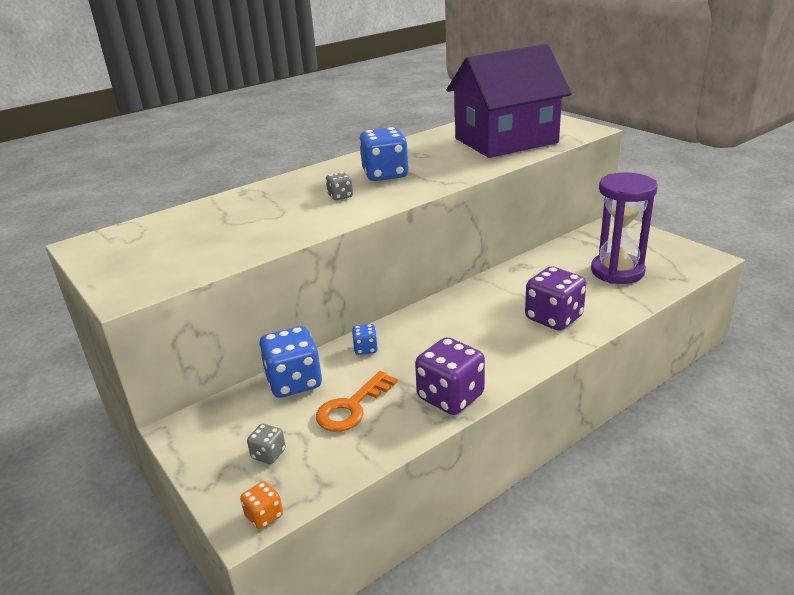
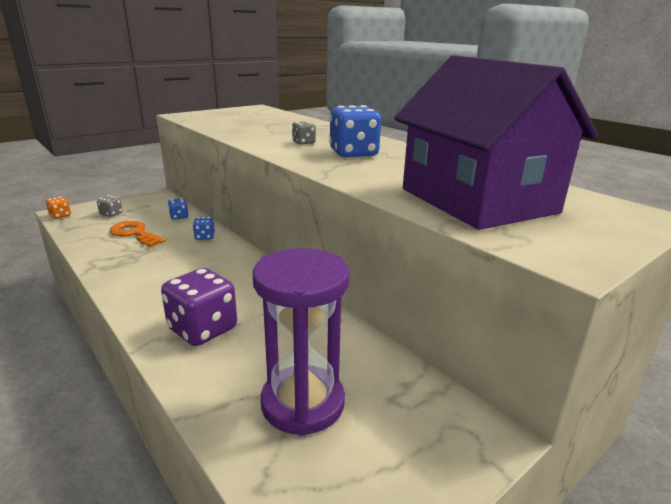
camera: 85 degrees right, 5 degrees down
(294, 382) = (179, 217): blue dice -> blue dice, size x0.49
(450, 397) = (114, 267): purple dice -> none

